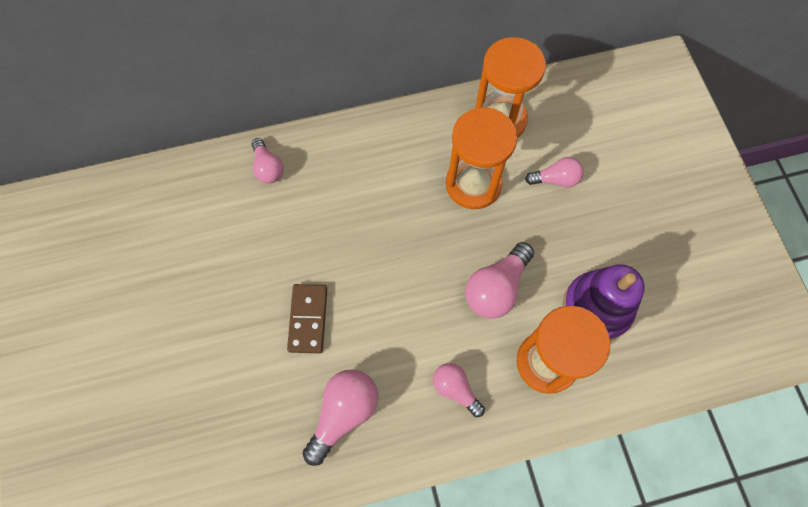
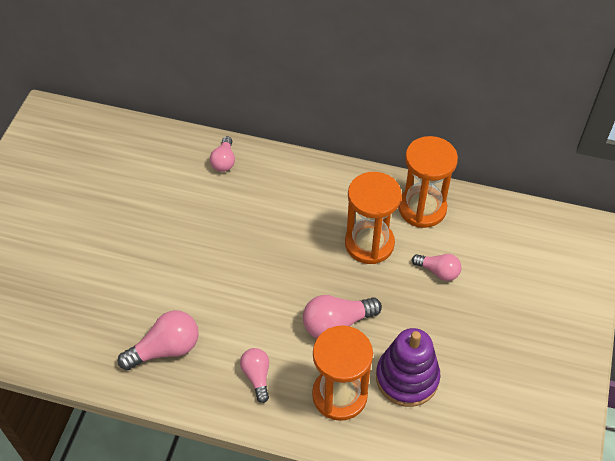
camera: 30 degrees right, 15 degrees down
(308, 319) = (184, 274): brown domino -> none

